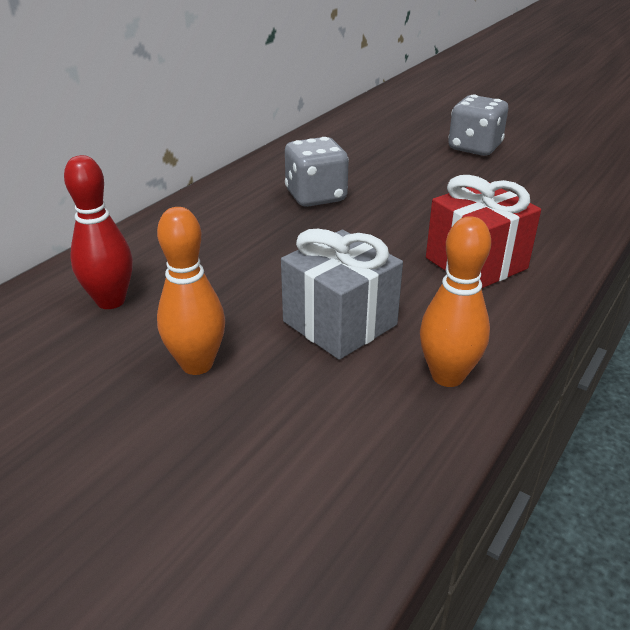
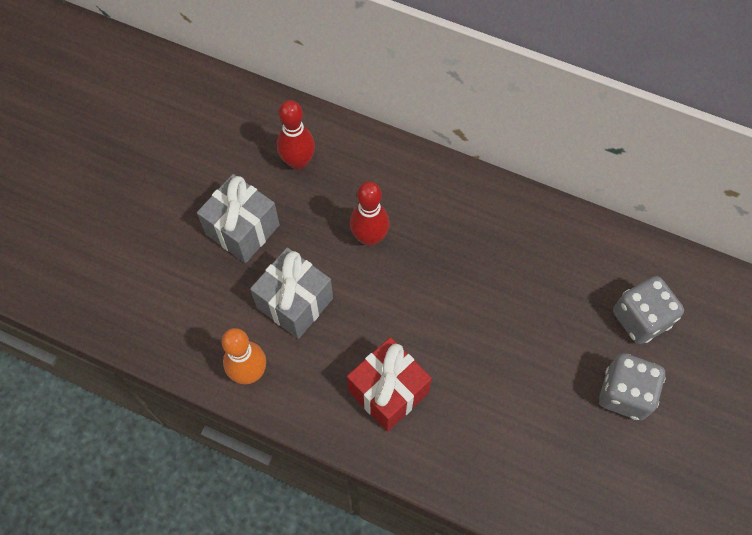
camera: 80 degrees right, 30 degrees up
(197, 364) = (242, 229): orange bowling pin -> grey gift
(261, 256) = (369, 237): none -> red bowling pin
(315, 196) = (474, 258): grey dice -> grey dice (640, 319)

